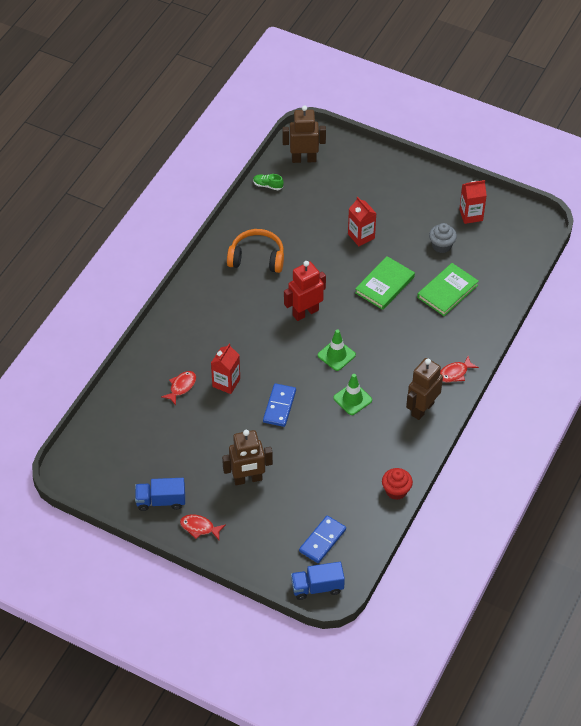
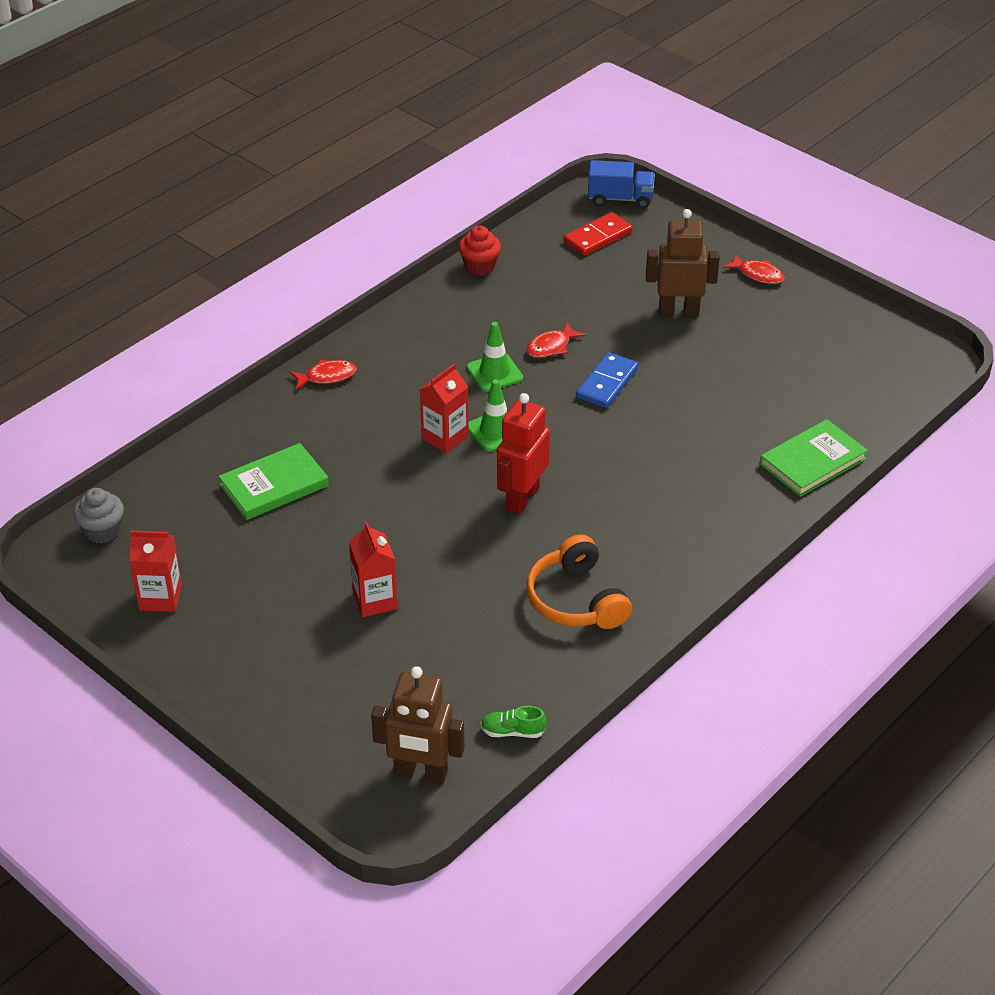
camera: 165 degrees left, 10 degrees down
(161, 501) = (806, 309): blue truck -> none
(181, 387) = (752, 433): red fish -> red fish (551, 347)
(226, 383) = (680, 426): red carton -> red carton (445, 437)
(257, 258) = (576, 600): orange headphones -> orange headphones turned 45 degrees clockwise
(268, 185) = (512, 732): green shoe -> green shoe turned 150 degrees clockwise
(305, 312) = (522, 498): red robot -> red robot turned 135 degrees clockwise
(322, 540) = (598, 237): blue domino -> red domino
(384, 285) = (372, 514): green book -> green book (812, 461)
(422, 409) = (398, 344): brown robot -> none
(441, 245) = (243, 557): grey cupcake -> grey cupcake (102, 531)

